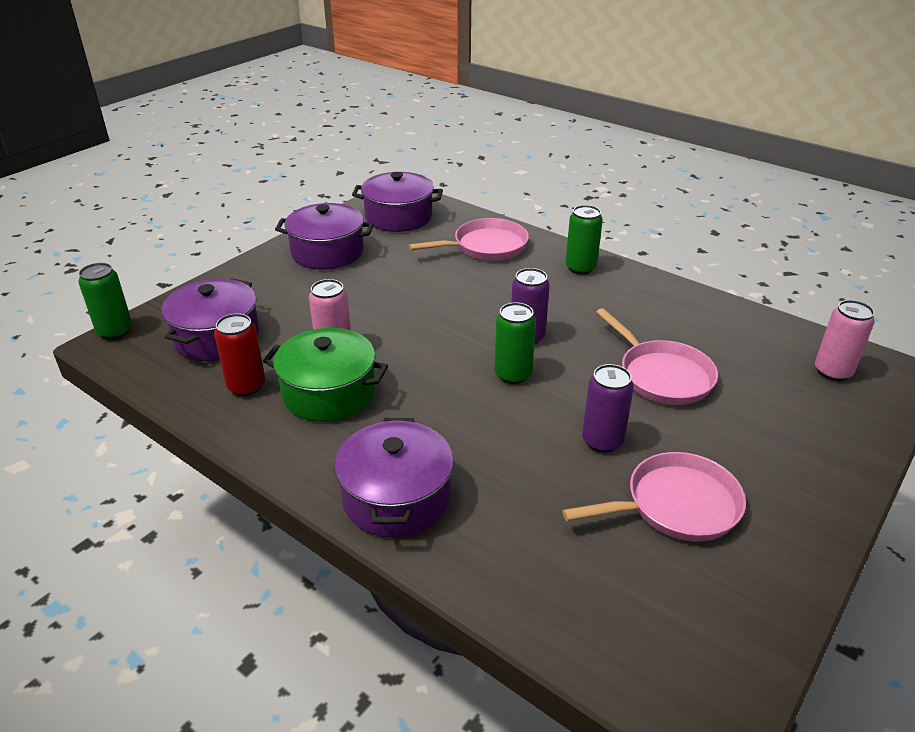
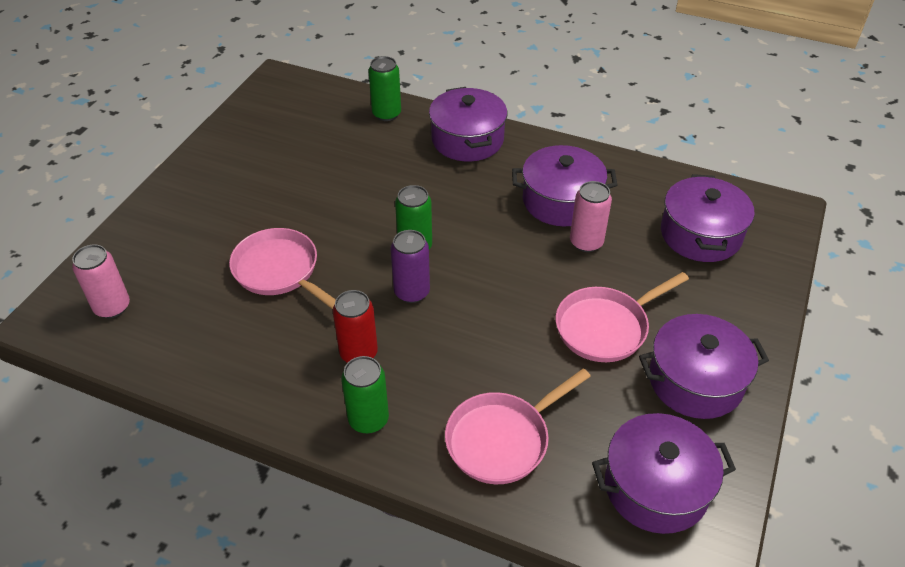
camera: 165 degrees right, 10 degrees up
(115, 331) = (796, 223): green can -> green can (386, 114)
(246, 386) = (630, 194): red can -> red can (358, 353)
(329, 392) = (561, 201): green pot -> purple pot
(602, 441) = (332, 201): purple can -> none
(675, 505) = (281, 166): pink pan -> pink pan (606, 327)

